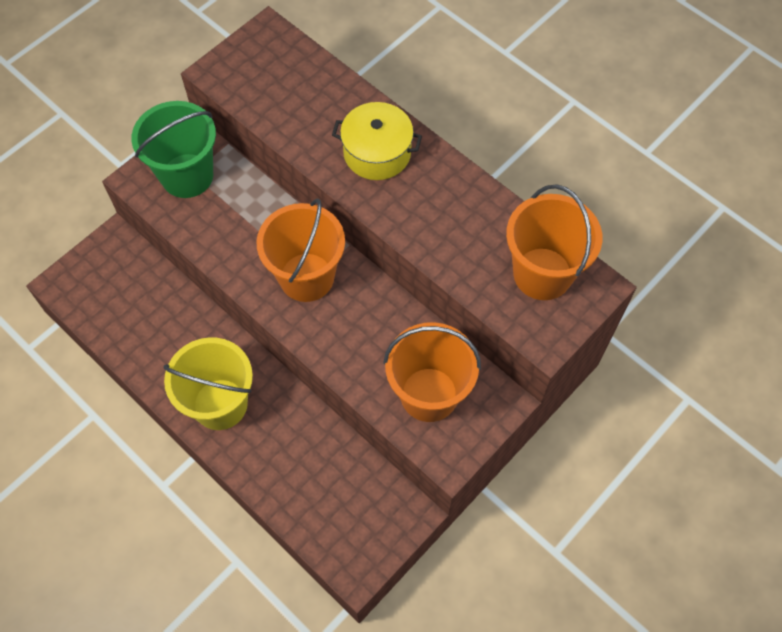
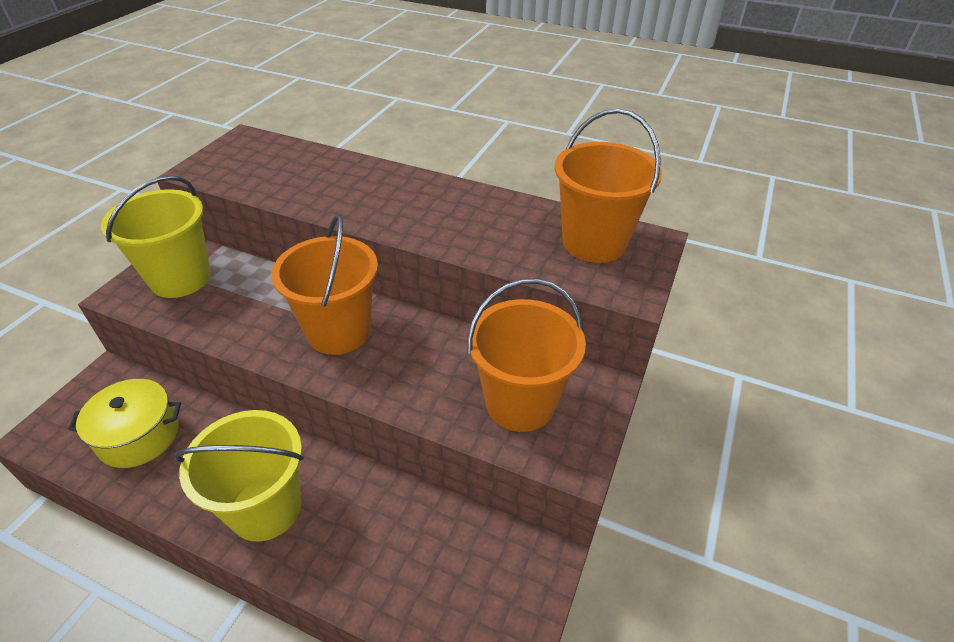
camera: 20 degrees left, 20 degrees down
(187, 176) = (180, 278): green bucket -> yellow bucket
(377, 153) = (382, 193): yellow pot -> yellow pot (139, 435)

